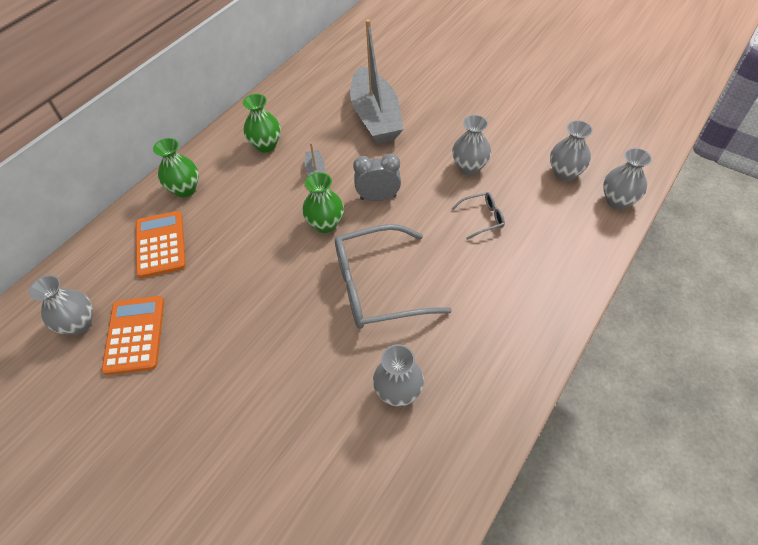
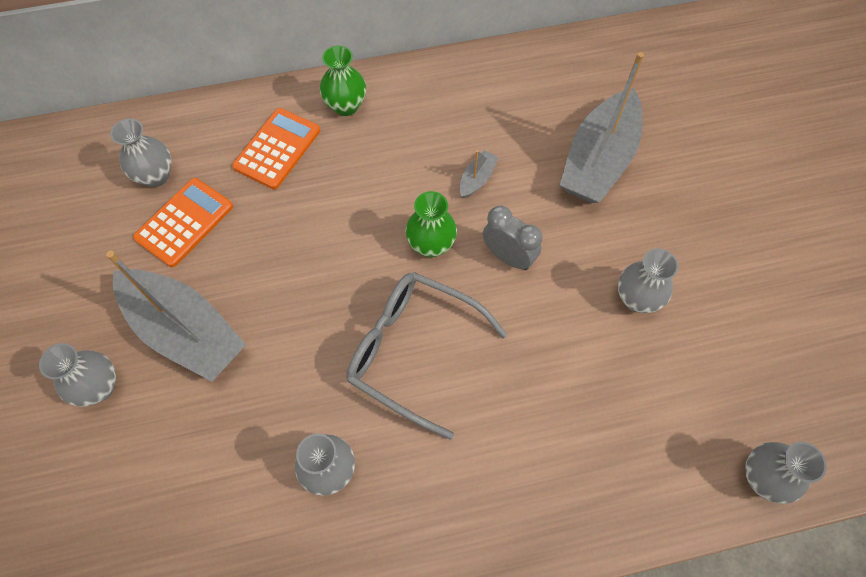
camera: 40 degrees right, 10 degrees up
(208, 398) = (185, 331): none -> grey boat
(266, 145) = (459, 112): green vase -> none
(482, 218) = (588, 368): grey glasses -> none
(565, 173) = (737, 393): grey vase -> grey vase (99, 387)

